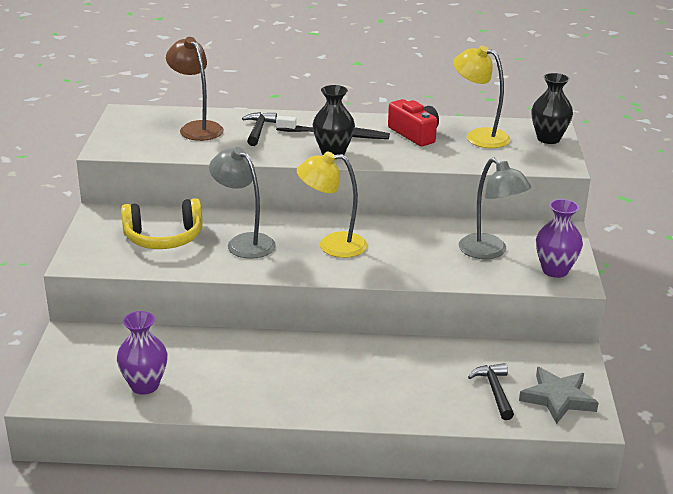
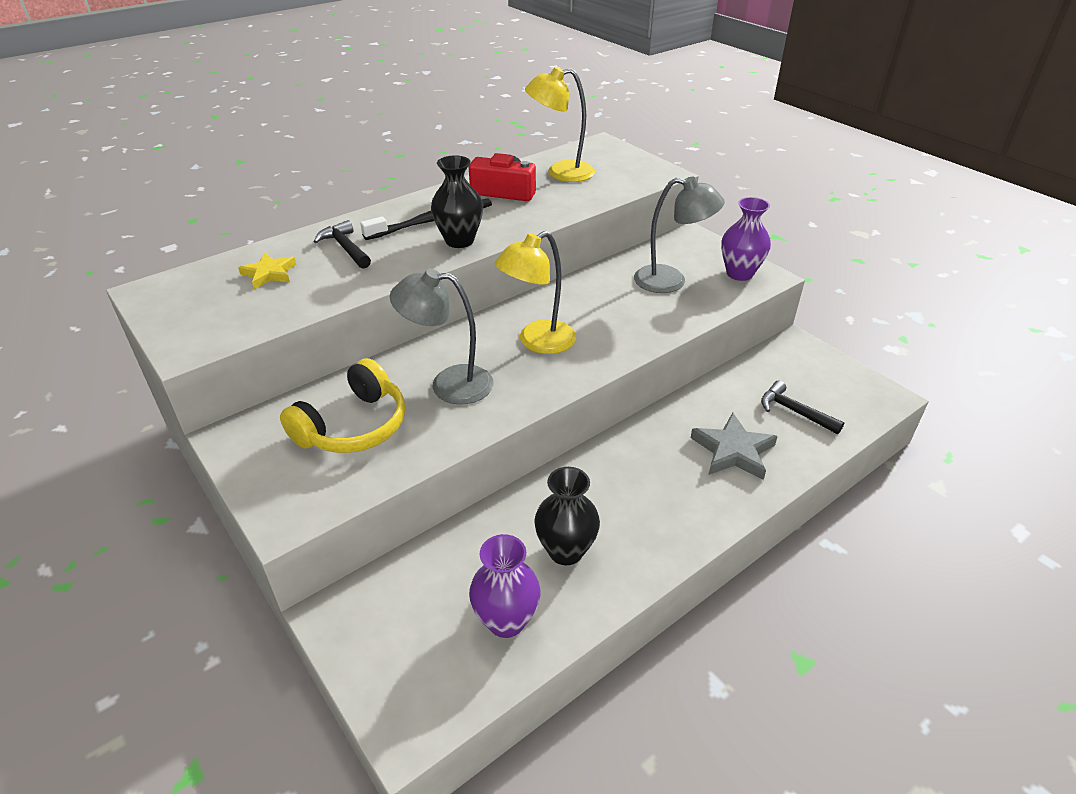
camera: 40 degrees left, 10 degrees up
(197, 128) = (269, 273): brown lamp -> yellow star
(548, 139) = (616, 154): black vase -> black vase (565, 551)
(558, 398) = (840, 389): grey star -> grey star (733, 451)

